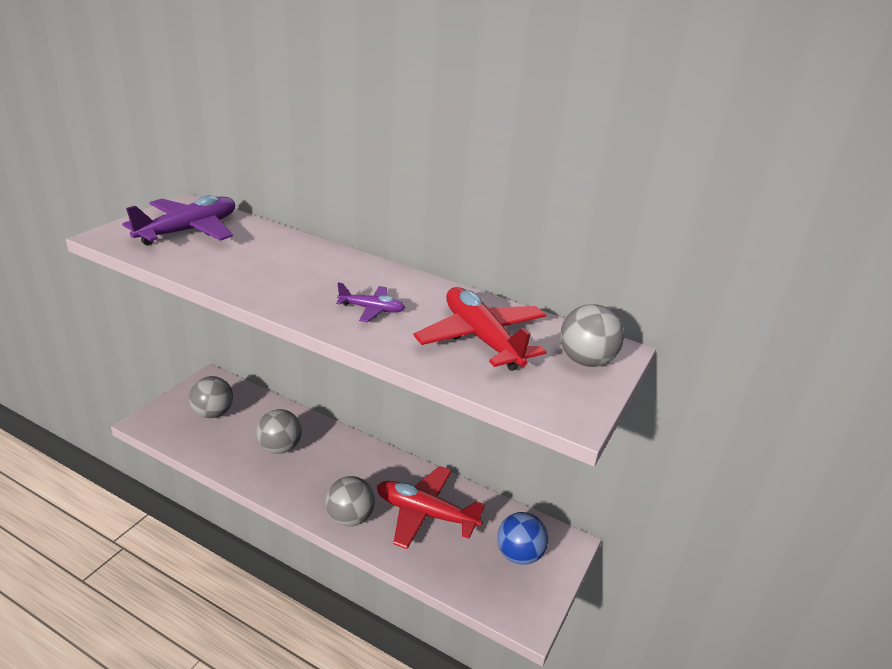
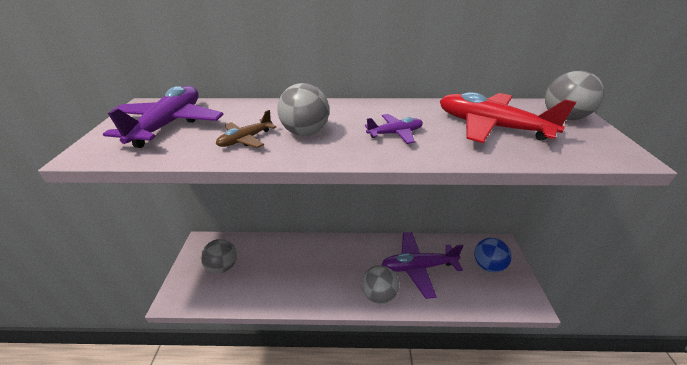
camera: 25 degrees left, 5 degrees up
(234, 267) = (246, 139): none -> brown plane
(280, 448) = (292, 268): grey ball -> grey ball (305, 132)
(426, 514) = (418, 267): red plane -> purple plane

